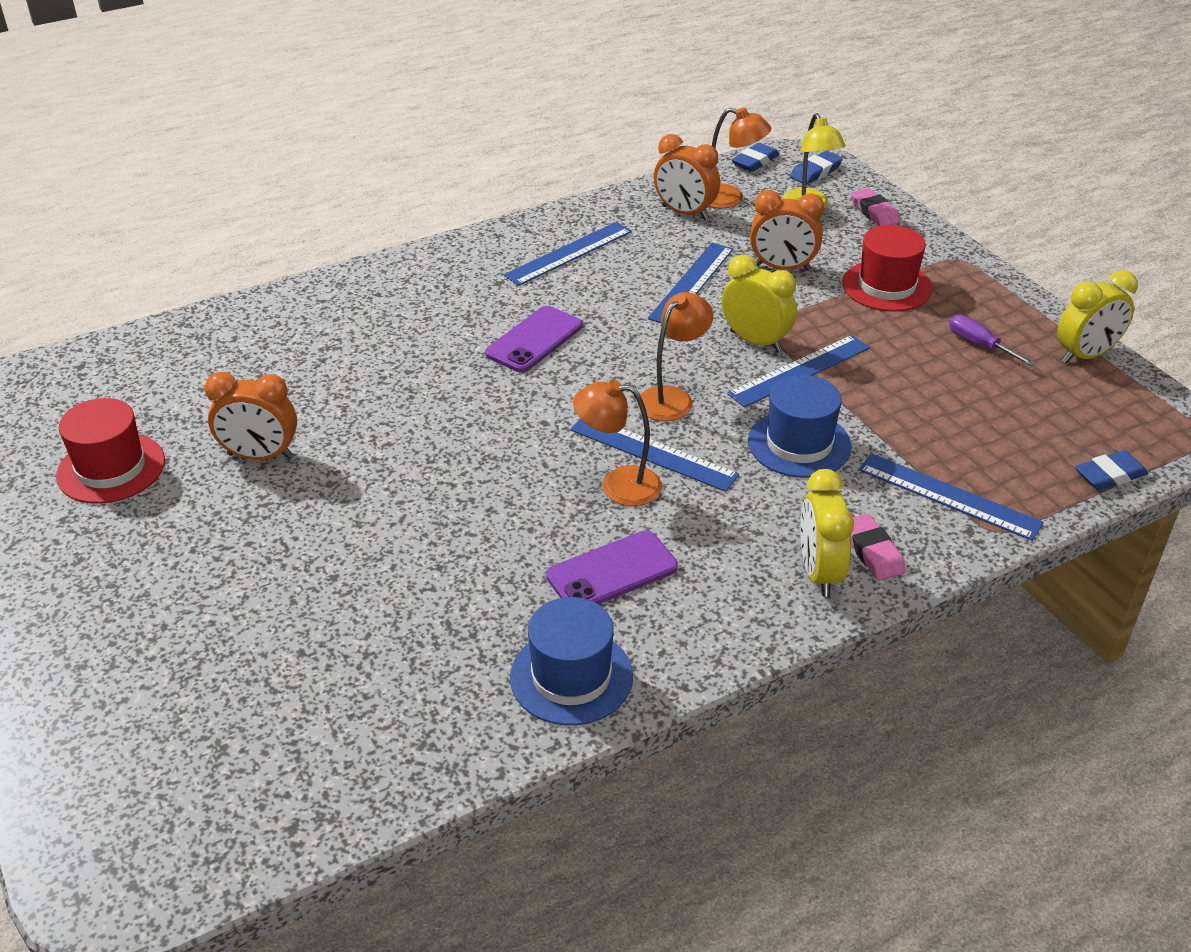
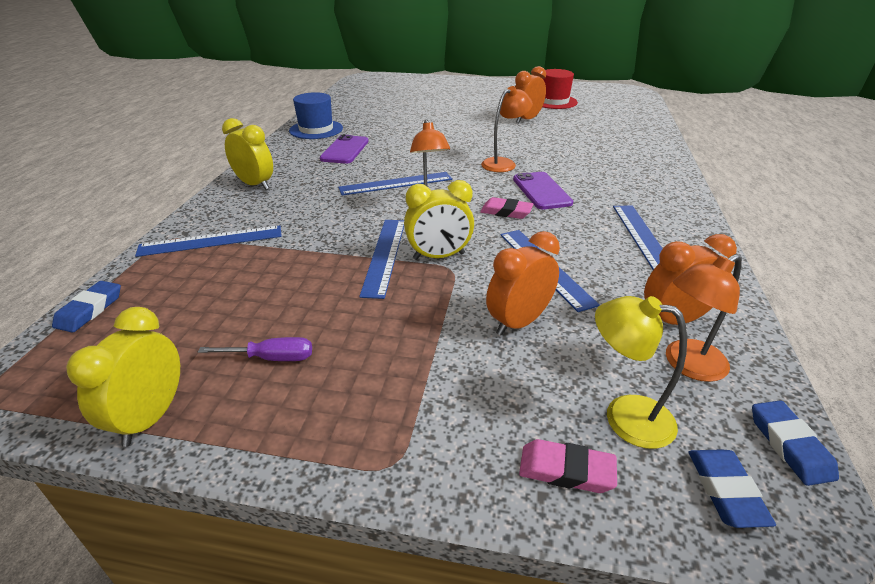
camera: 130 degrees right, 5 degrees down
(618, 485) = (389, 168): orange lamp -> orange lamp (503, 163)
(799, 444) = (329, 221): blue hat -> none
(872, 551) = (235, 201): pink eraser -> pink eraser (506, 212)
(886, 286) = (417, 366): red hat -> none

